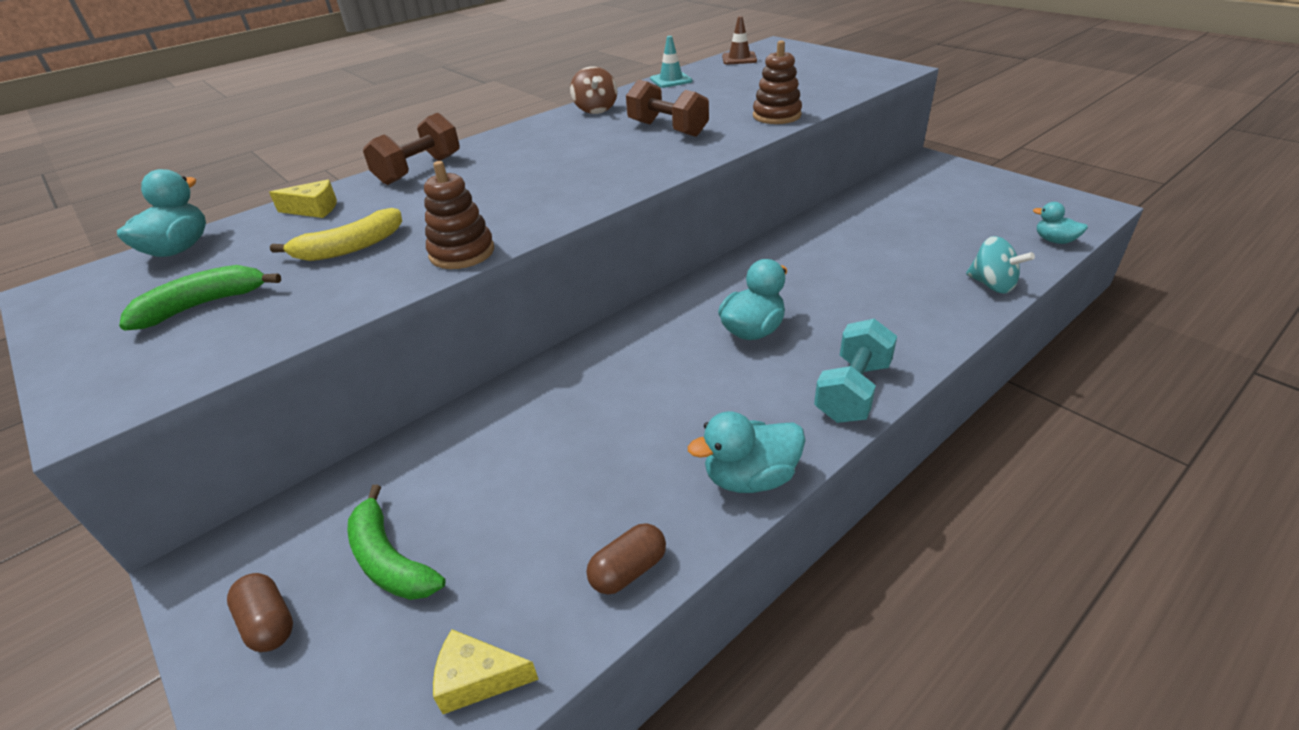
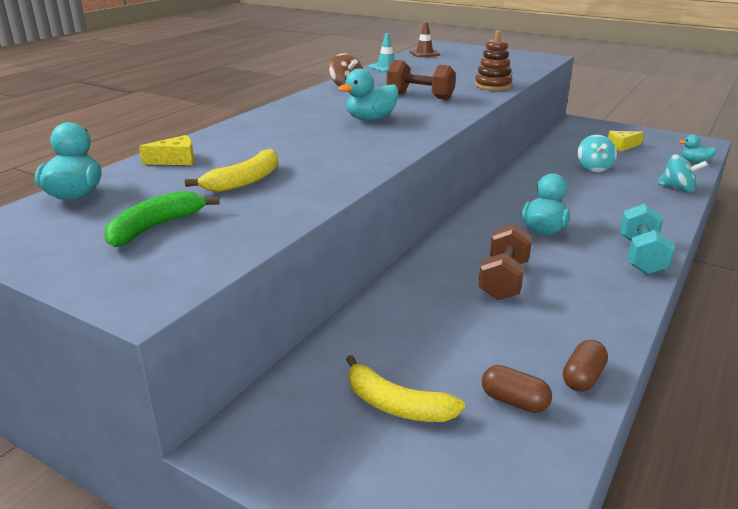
camera: 20 degrees left, 10 degrees down
(269, 623) = (332, 463): brown capsule -> brown capsule (514, 401)
(390, 560) = (396, 405): green banana -> yellow banana
(419, 170) = (241, 130): brown dumbbell -> brown dumbbell (503, 280)
(462, 252) = (347, 177): brown stacking toy -> none
(478, 679) = (534, 459): yellow cheese -> yellow cheese (622, 146)
(750, 478) = (617, 313): turquoise duck -> turquoise duck (370, 119)
(896, 238) = (594, 168): none -> turquoise spinning top

